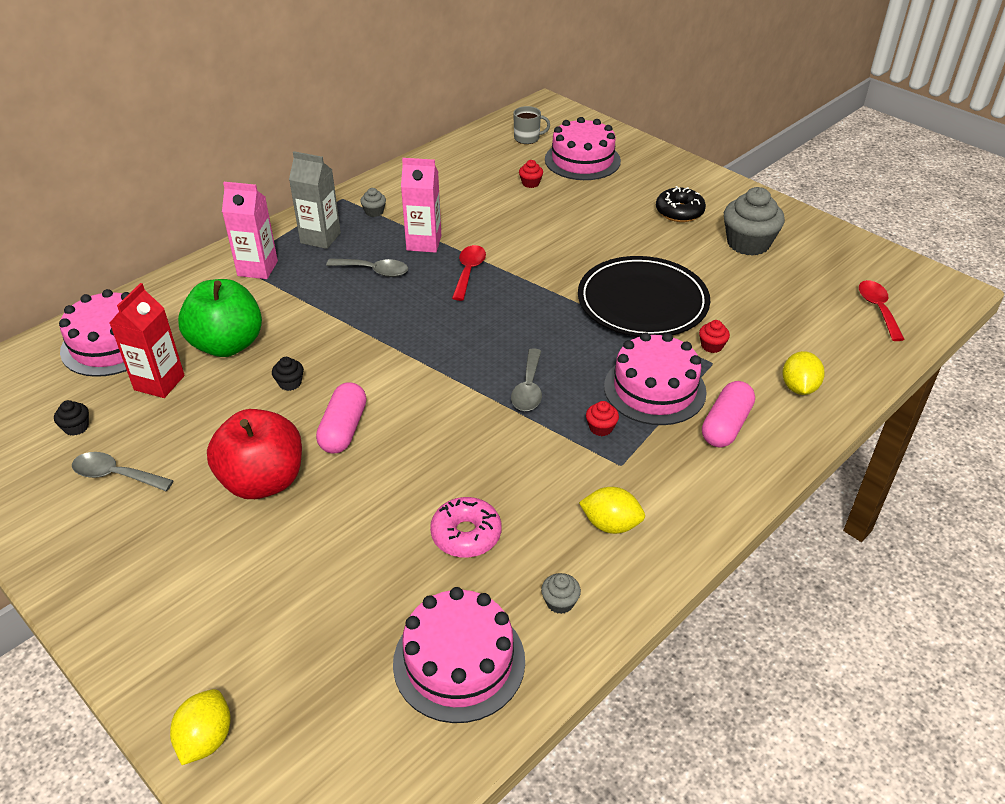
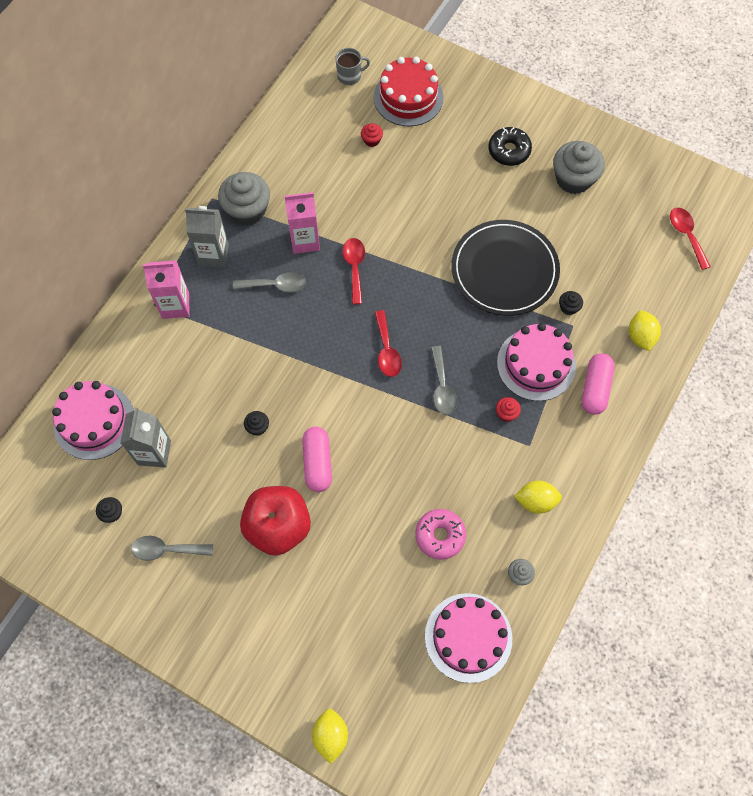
camera: 15 degrees left, 25 degrees up
(159, 383) = (154, 452): red carton -> grey carton
(227, 344) = (190, 399): green apple -> none
(374, 212) = (247, 210): grey cupcake -> grey cupcake, size x2.23
(475, 344) = (387, 350): none -> red spoon
(582, 160) = (408, 97): pink cake -> red cake
(712, 346) = (568, 307): red cupcake -> black cupcake

